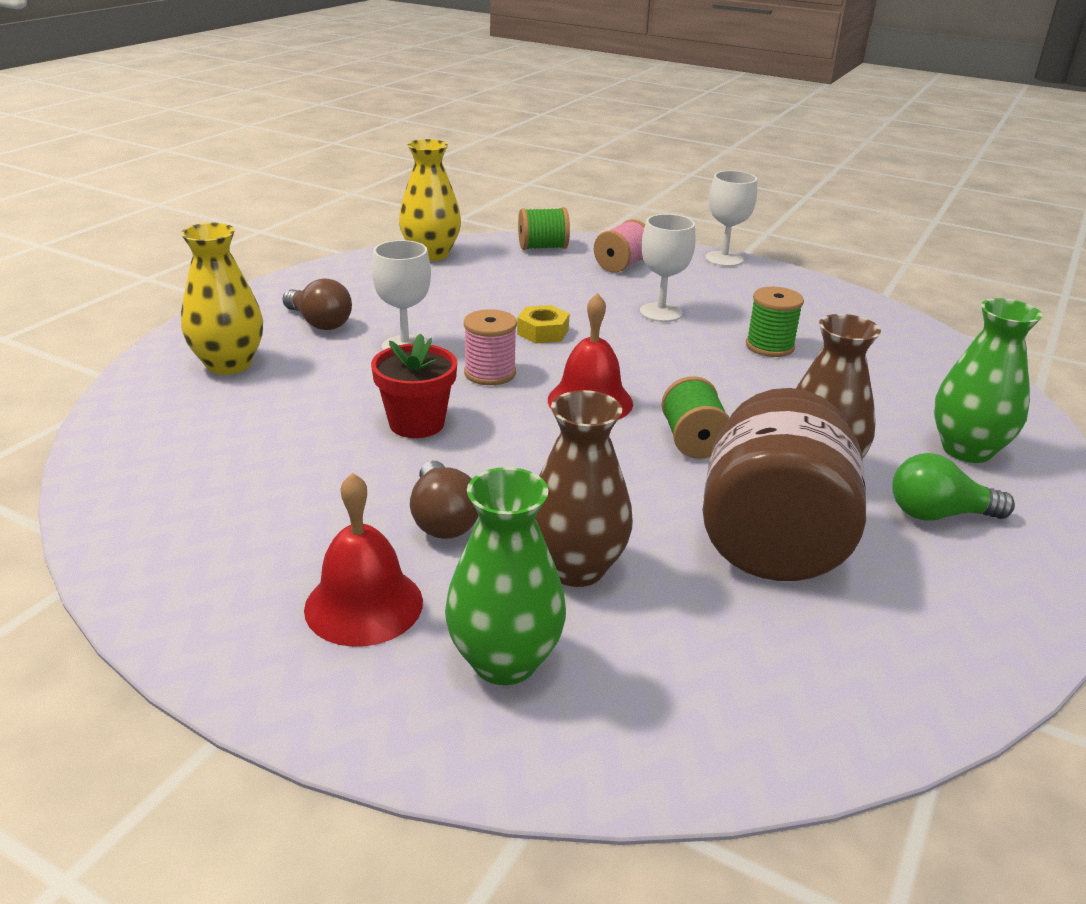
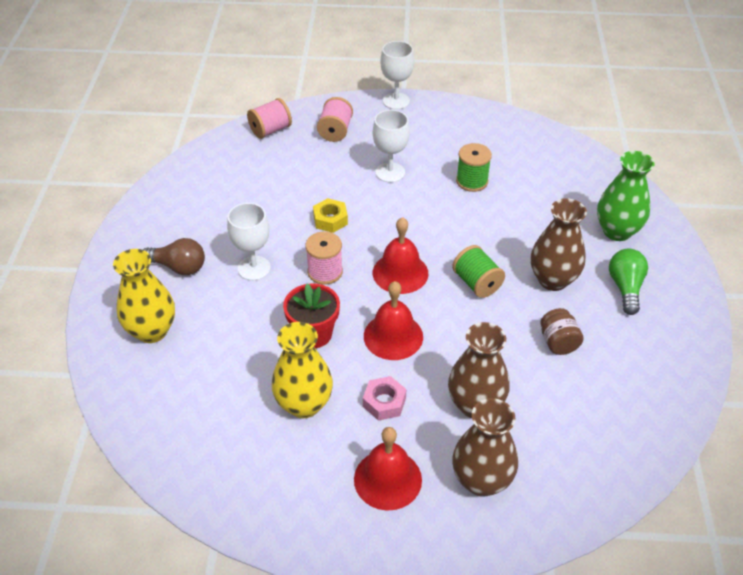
camera: 25 degrees left, 15 degrees up
(431, 254) = (199, 166): yellow vase -> yellow vase (304, 404)
(443, 519) = (384, 402): brown light bulb -> pink nut
(504, 661) = (481, 480): green vase -> brown vase
(521, 457) = (393, 336): none -> red bell
(542, 247) = (270, 130): green spool -> pink spool
(772, 541) = (558, 342): brown jar -> brown jar, size x0.42
(938, 514) = (625, 287): green light bulb -> green light bulb turned 120 degrees clockwise

